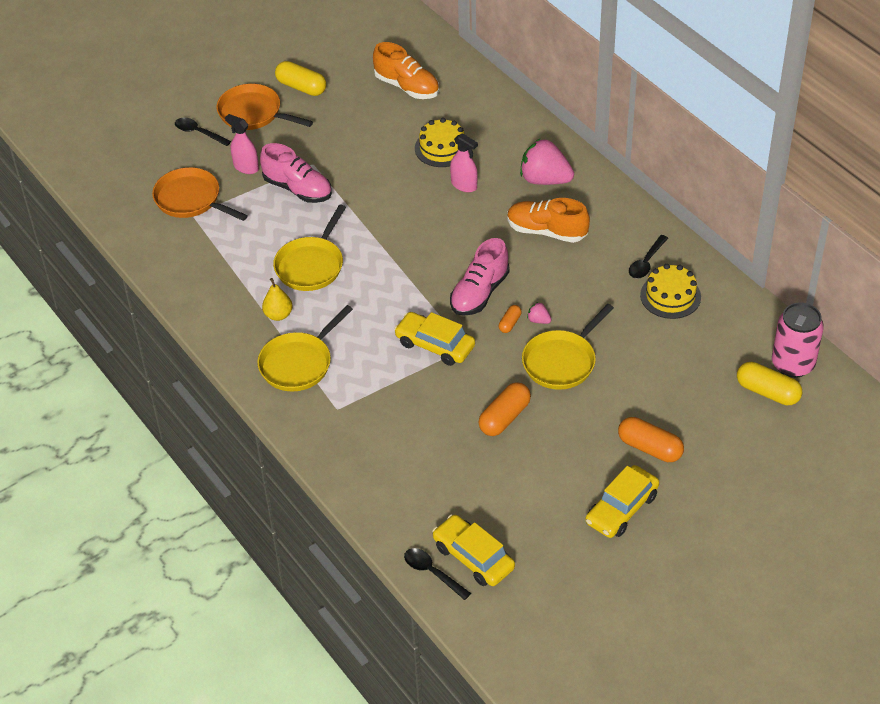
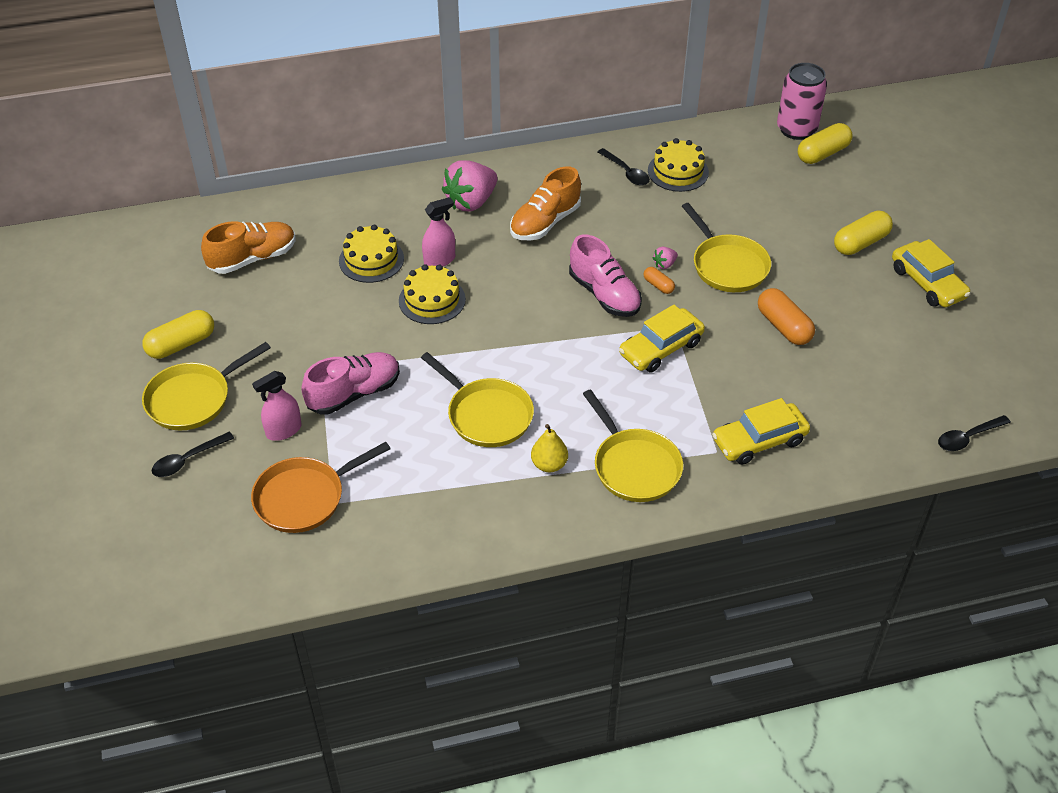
camera: 70 degrees left, 0 degrees up
(253, 113) = (193, 399): orange pan -> yellow pan
(416, 196) = (432, 300): none -> yellow cake
(473, 557) = (956, 401): yellow car -> yellow car (759, 441)
(649, 448) = (860, 243): orange capsule -> yellow capsule

